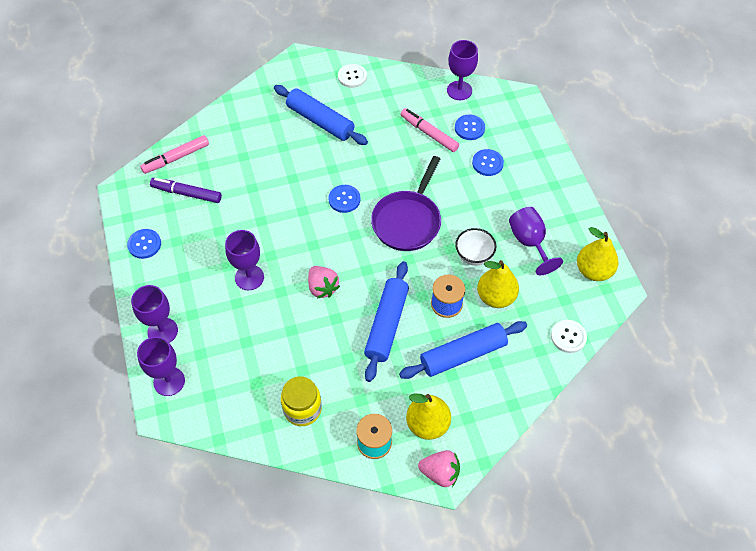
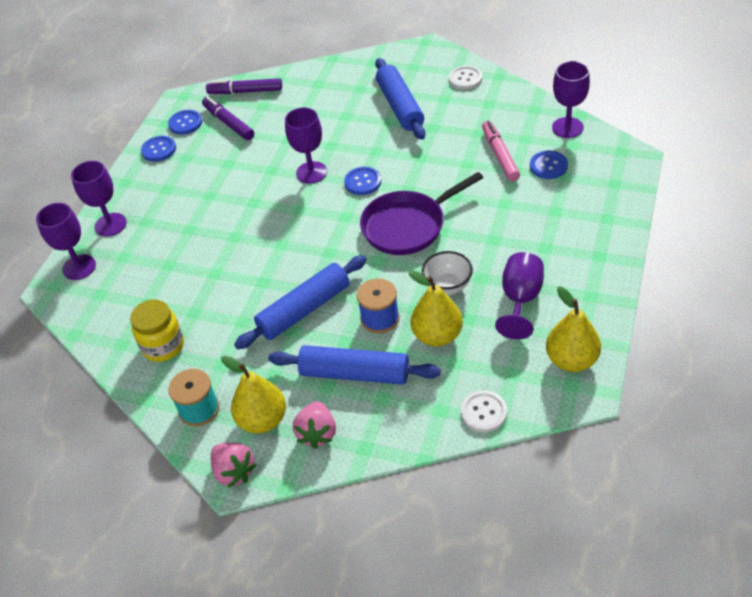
camera: 40 degrees right, 10 degrees down
(176, 158) = (245, 92): pink marker -> purple marker
(249, 277) = (218, 213): purple goblet -> purple goblet (311, 172)
(322, 288) = (274, 250): pink strawberry -> pink strawberry (317, 433)
(487, 163) = (539, 206): blue button -> blue button (185, 123)

